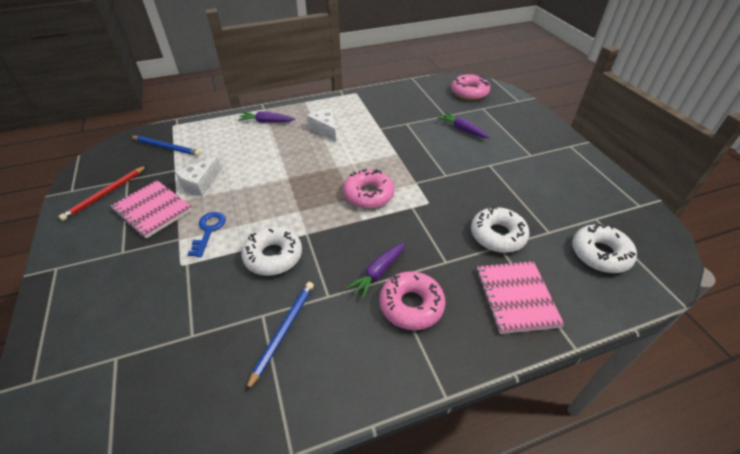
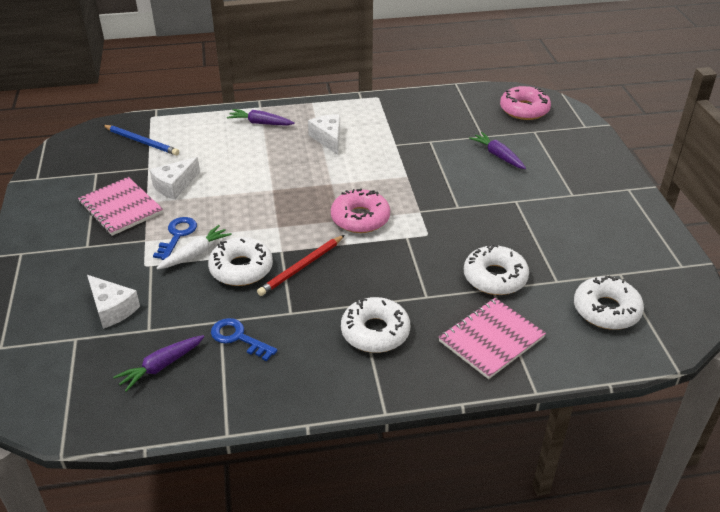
camera: 10 degrees right, 5 degrees down
(105, 194) = (72, 186): red pencil -> red pencil (301, 267)
(152, 317) = (112, 309): none -> white cheese
(228, 247) = (195, 254): none -> white carrot
(283, 331) = (238, 338): blue pencil -> blue key
(378, 272) = (349, 298): purple carrot -> purple carrot (161, 366)
(411, 305) = (375, 332): pink donut -> white donut
(516, 297) = (491, 339): pink notebook -> pink notebook turned 45 degrees clockwise

